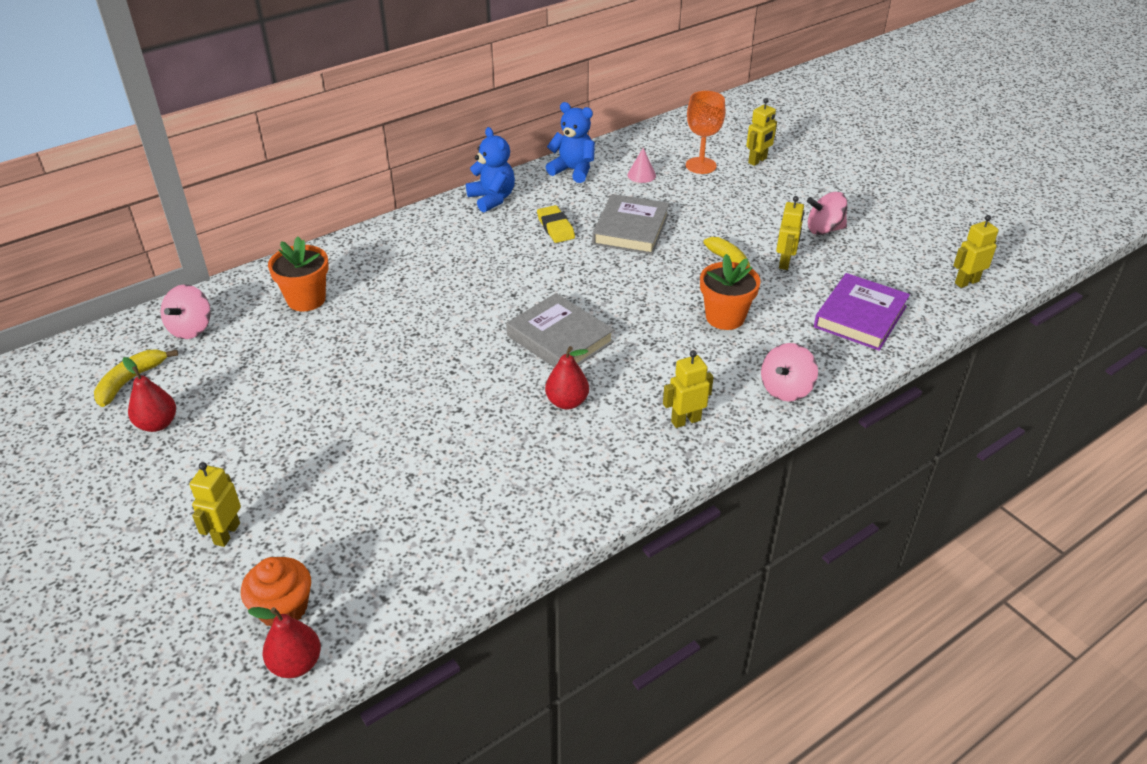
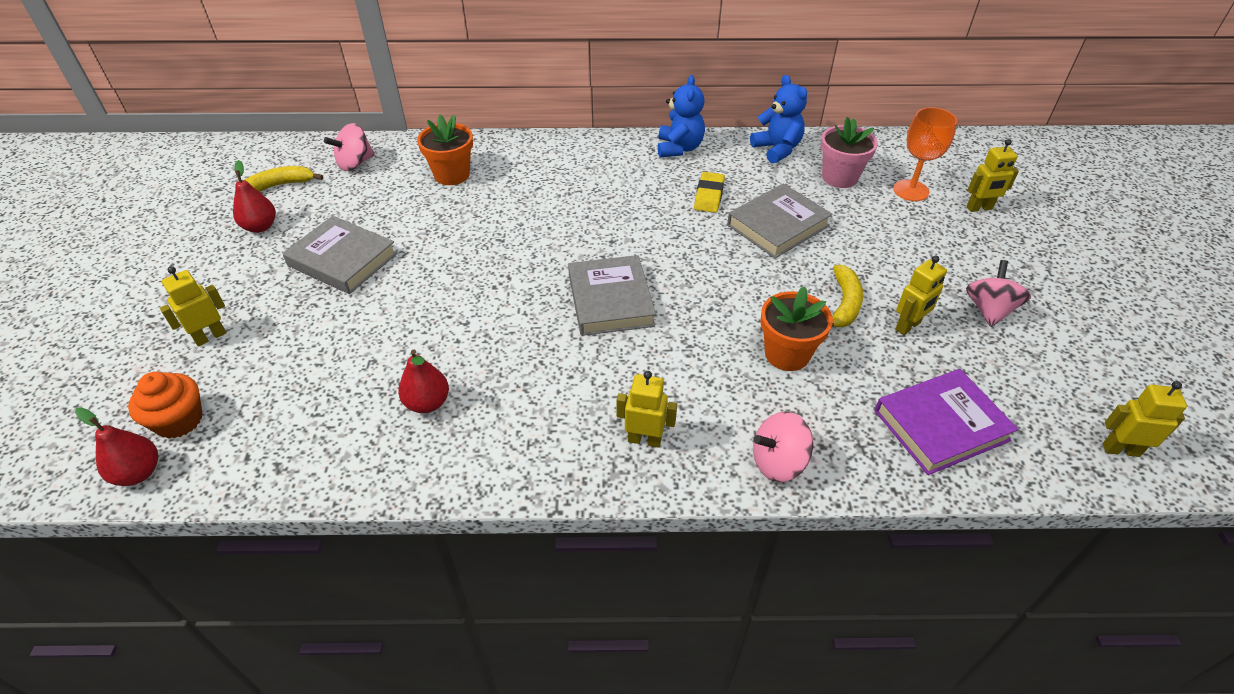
camera: 35 degrees right, 5 degrees up
(283, 413) = (342, 259): none -> grey book
(567, 402) = (557, 363): red pear -> red pear (427, 403)
(641, 175) = (839, 177): pink cone -> pink flower pot
(824, 229) = (989, 310): pink spinning top -> pink spinning top turned 75 degrees clockwise

